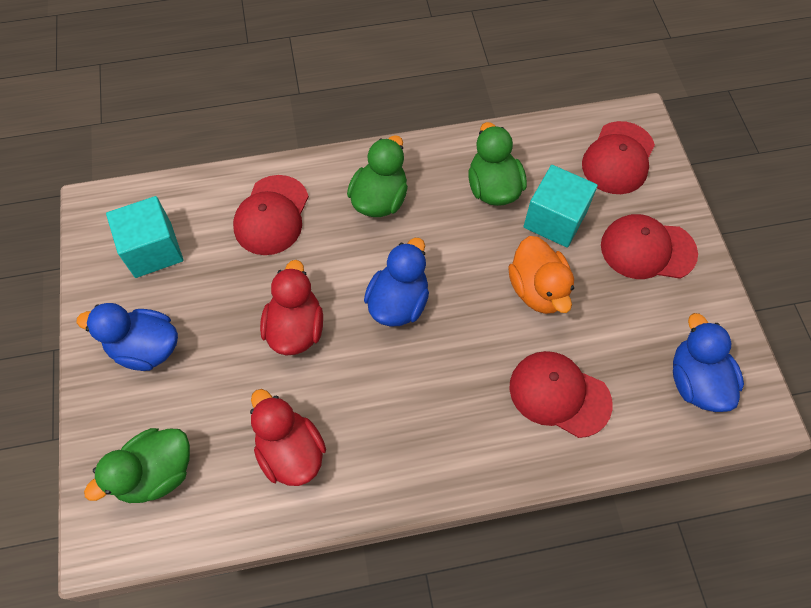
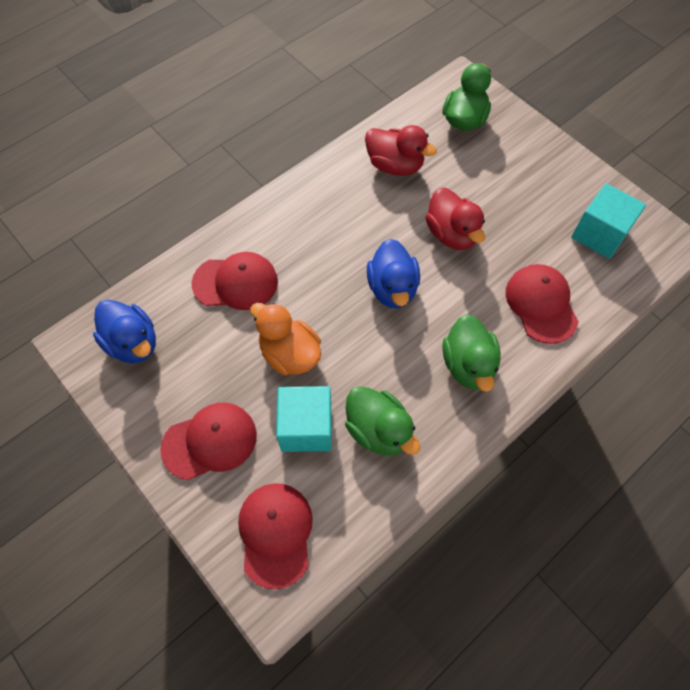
camera: 150 degrees right, 0 degrees up
(145, 348) = (538, 174): blue duck -> none

